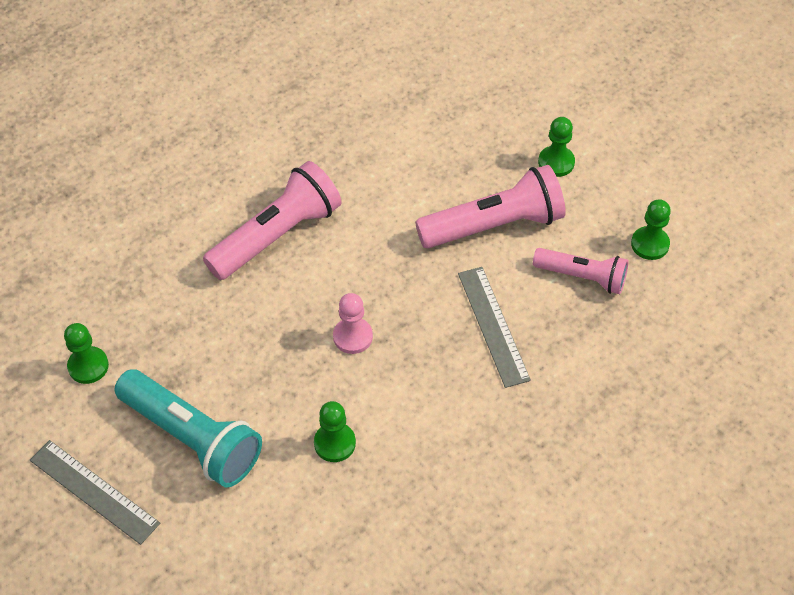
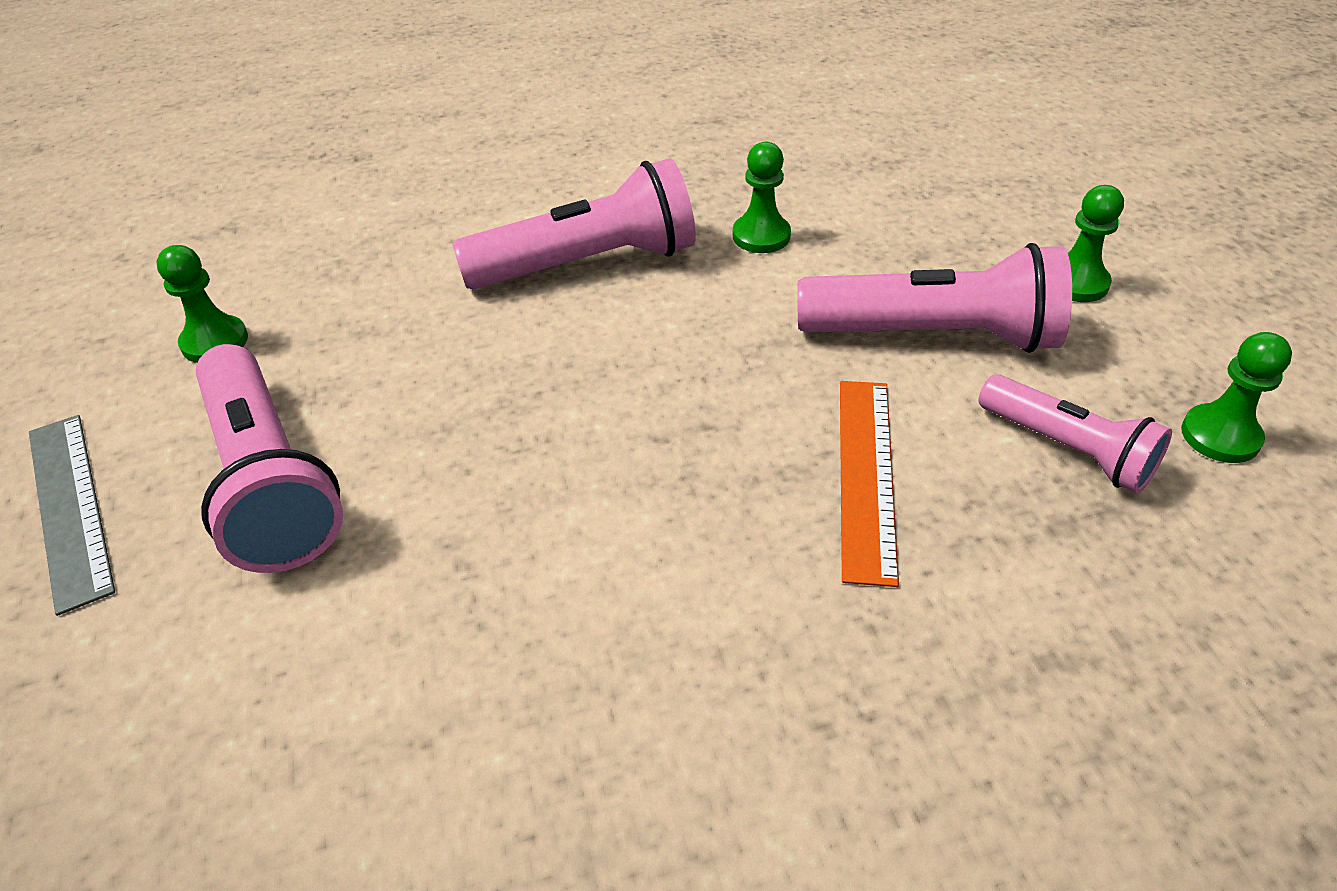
camera: 25 degrees right, 10 degrees down
(192, 438) = (270, 481): turquoise flashlight -> pink flashlight
(334, 443) = (482, 569): green pawn -> green pawn (761, 236)
(352, 337) = (616, 419): pink pawn -> none
(493, 326) = (866, 475): grey ruler -> orange ruler

